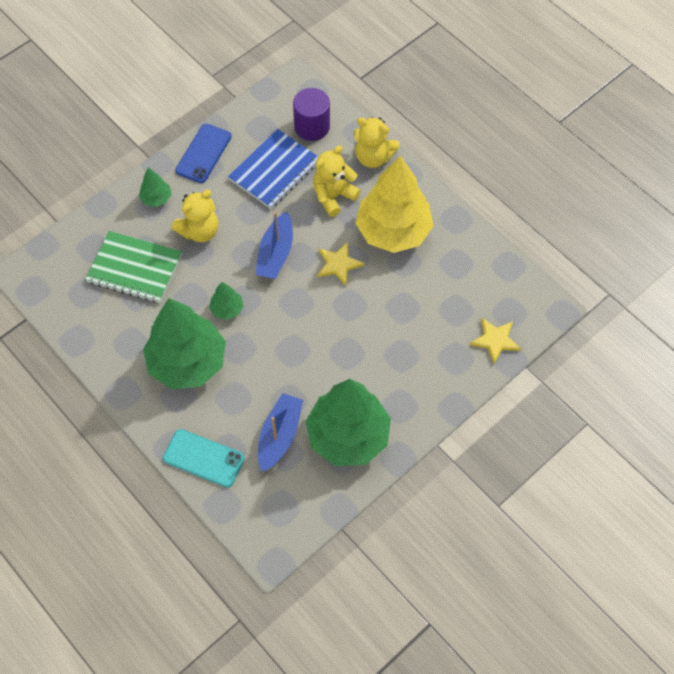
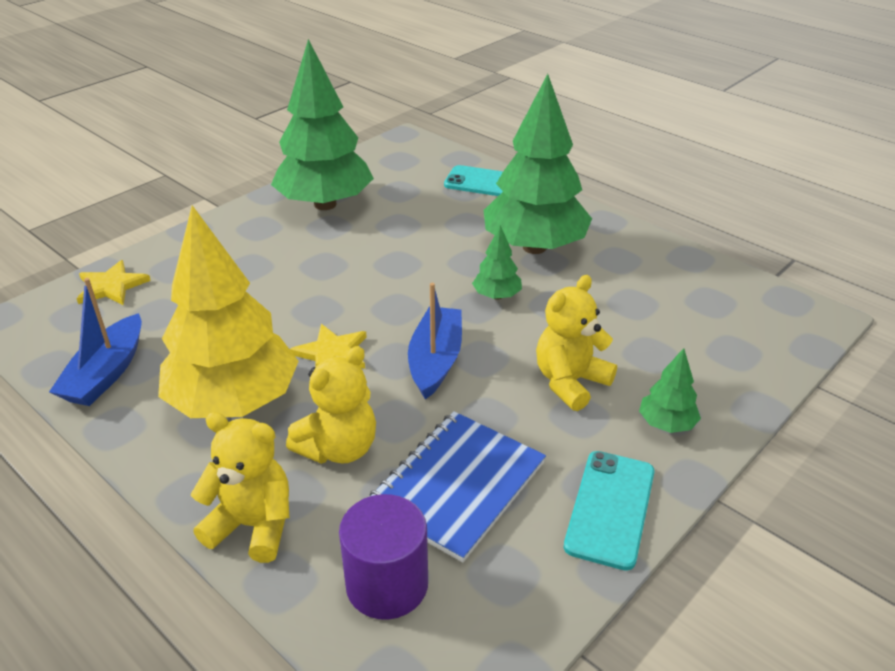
camera: 175 degrees right, 25 degrees down
(134, 268) = (653, 330): green notebook -> none
(203, 153) = (610, 508): blue phone -> turquoise phone
(279, 435) = (406, 201): blue boat -> blue boat (106, 373)

